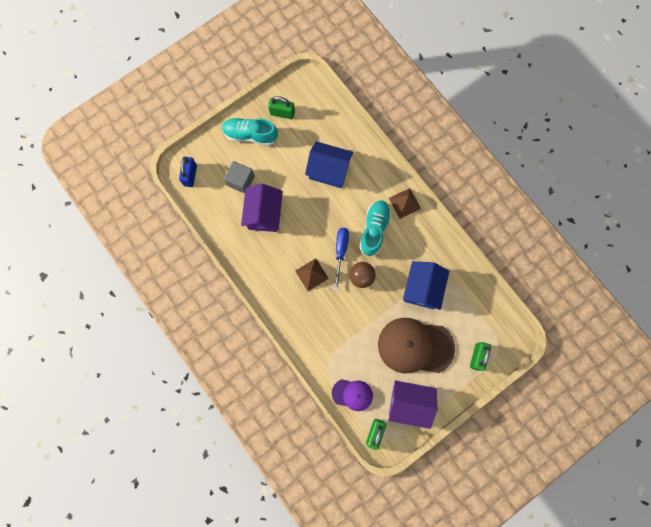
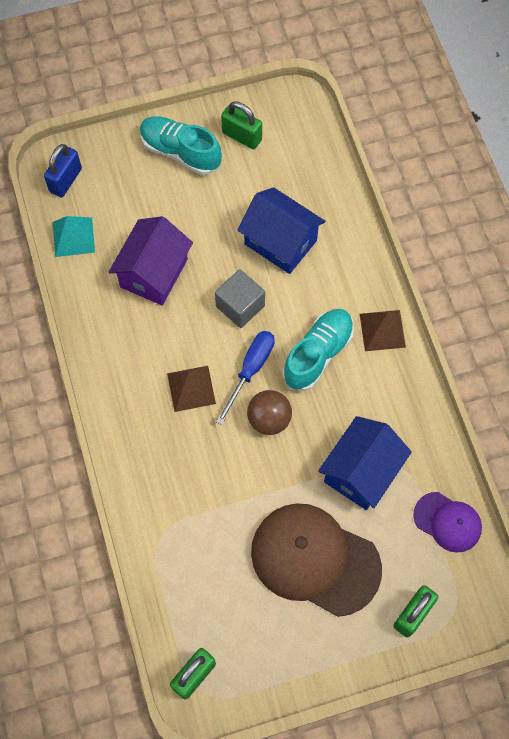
camera: 20 degrees right, 10 degrees down
(209, 208) = (73, 237): none -> turquoise pyramid
(241, 181) = (138, 213): grey cube -> grey cube (240, 306)
(352, 394) = (181, 599): purple cap -> purple cap (447, 522)
(409, 403) = (269, 648): purple house -> none

